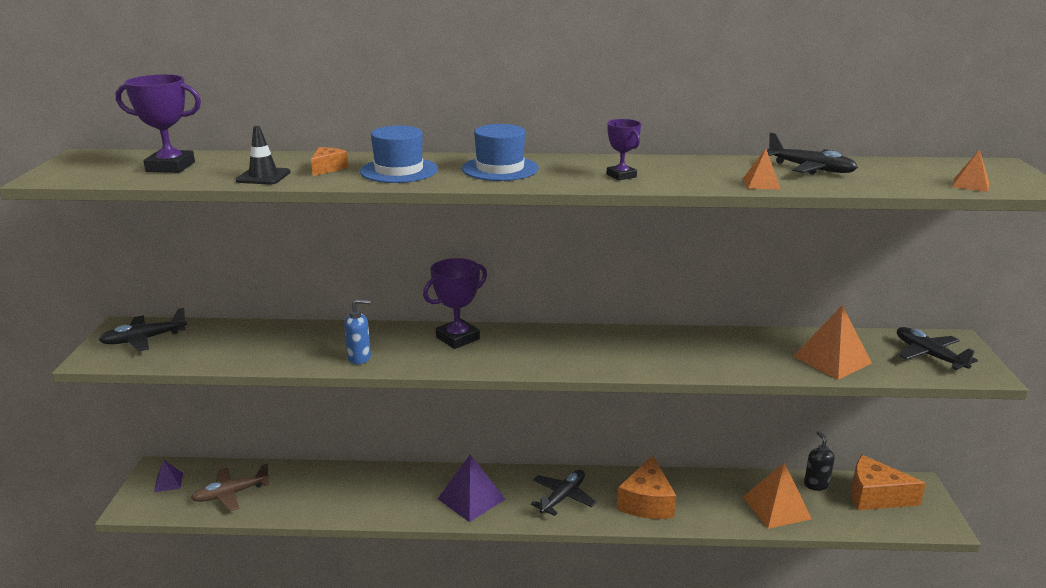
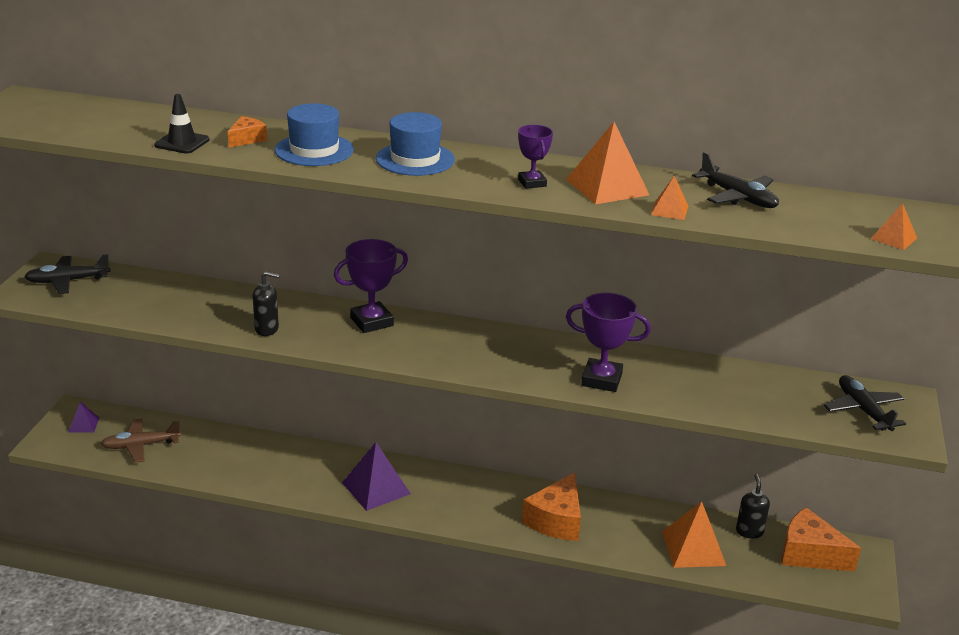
camera: 10 degrees right, 5 degrees up
(170, 167) = (100, 120): purple trophy -> purple trophy (601, 379)
(359, 358) = (267, 329): blue soap dispenser -> black soap dispenser
(563, 497) = (470, 501): black plane -> none
(832, 359) = (752, 400): orange pyramid -> orange pyramid (607, 187)

